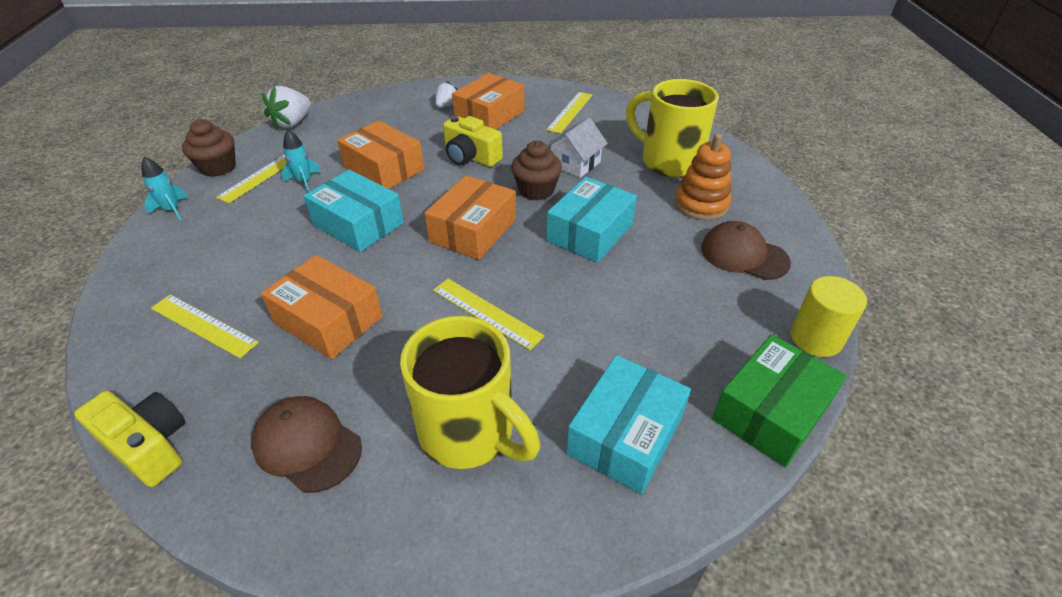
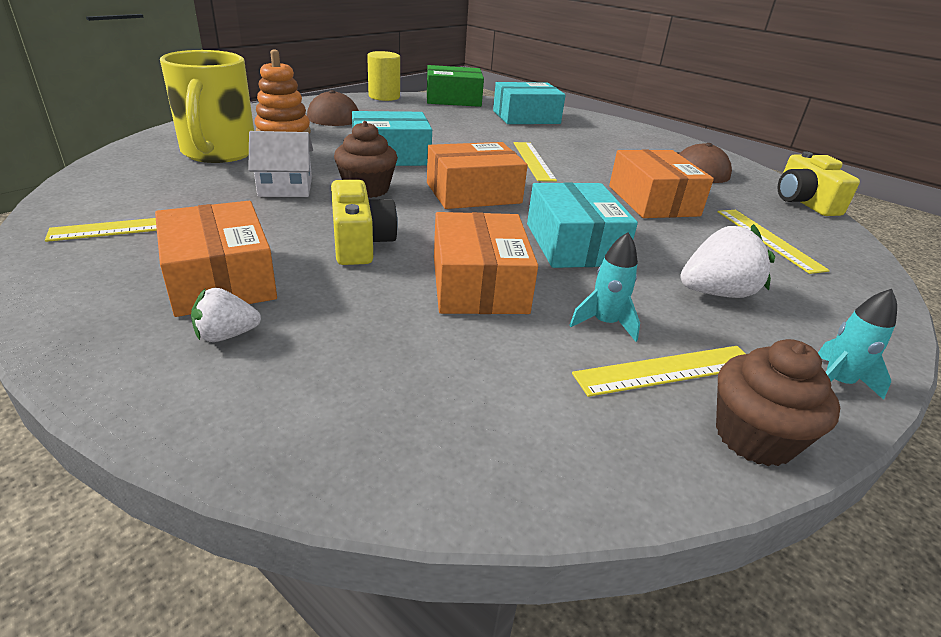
camera: 140 degrees left, 10 degrees down
(292, 123) = (543, 486): white strawberry -> white strawberry (716, 293)
(470, 433) = (599, 141): yellow mug -> none
(489, 115) = (220, 279): orange box -> orange box turned 75 degrees clockwise

